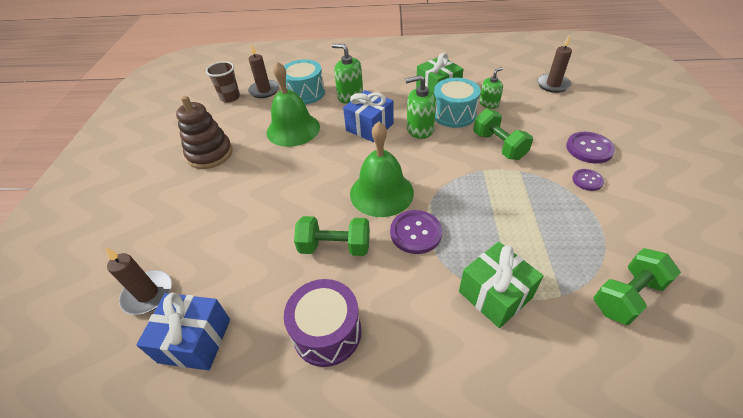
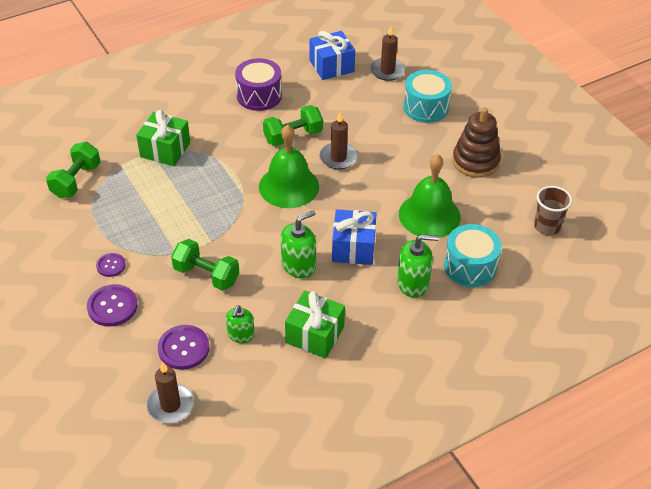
camera: 145 degrees right, 0 degrees up
(264, 90) = (522, 252): brown candle -> brown candle (338, 158)
(415, 233) = (240, 167): purple button -> purple button (183, 348)
(454, 114) = (273, 301): turquoise drum -> turquoise drum (425, 107)

